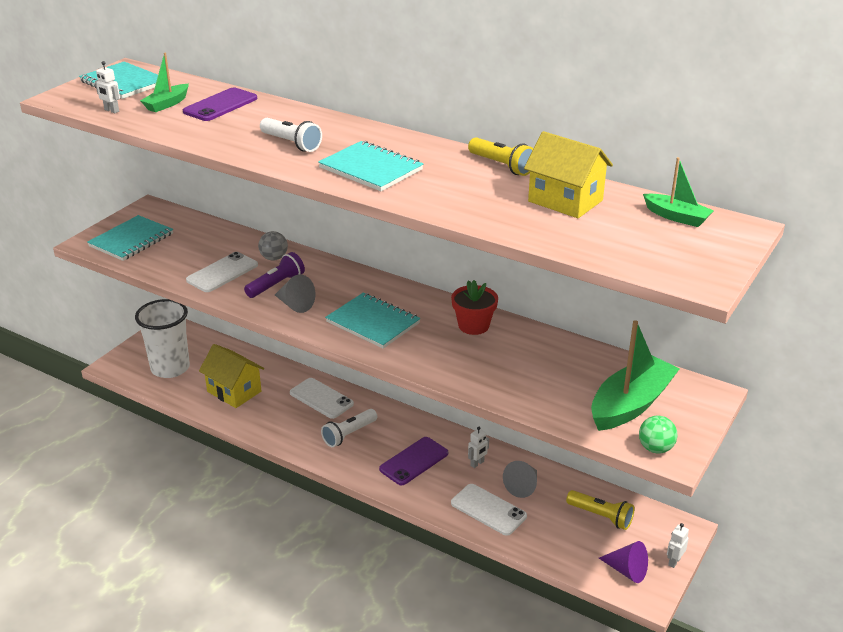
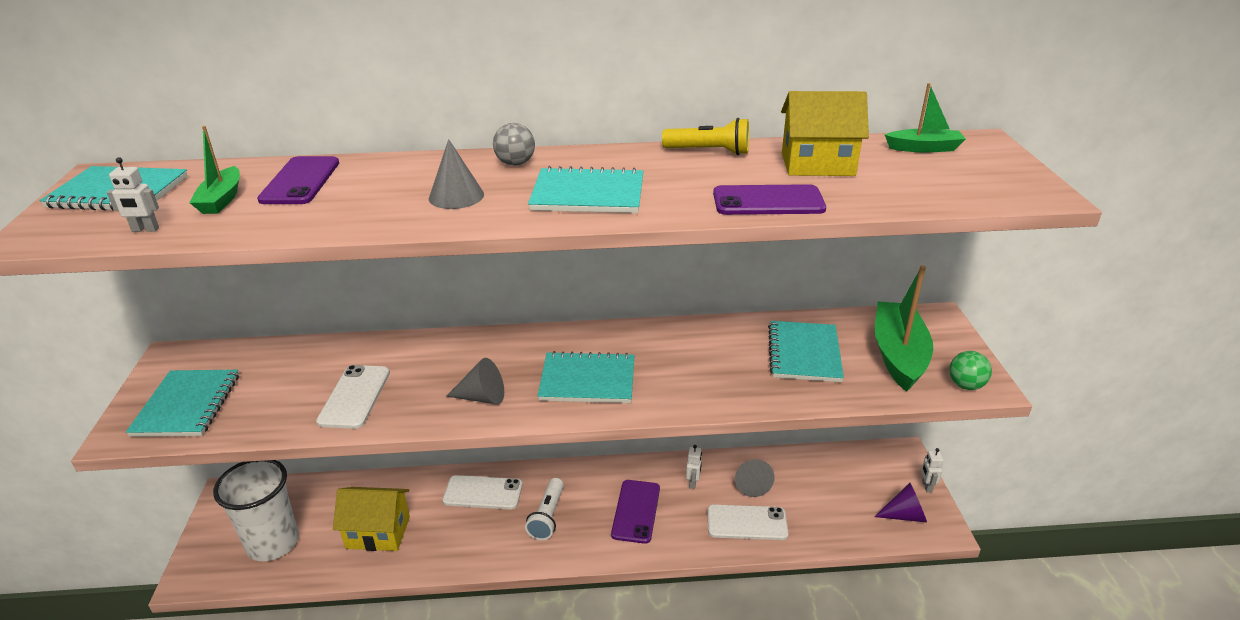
camera: 35 degrees left, 0 degrees up
(274, 258) = (400, 355): grey ball -> grey ball (515, 163)
(276, 285) = (436, 384): purple flashlight -> none
(292, 143) = (456, 196): white flashlight -> grey cone
(473, 326) = (685, 341): red flower pot -> none
(480, 214) = (768, 201): none -> purple phone
(553, 371) = (804, 353): none -> turquoise notebook
(601, 516) = (837, 477): yellow flashlight -> none

